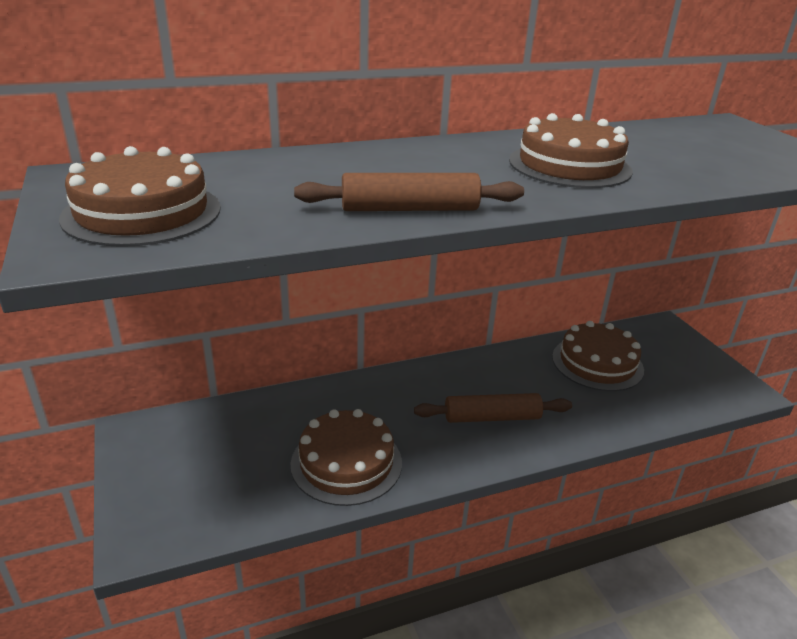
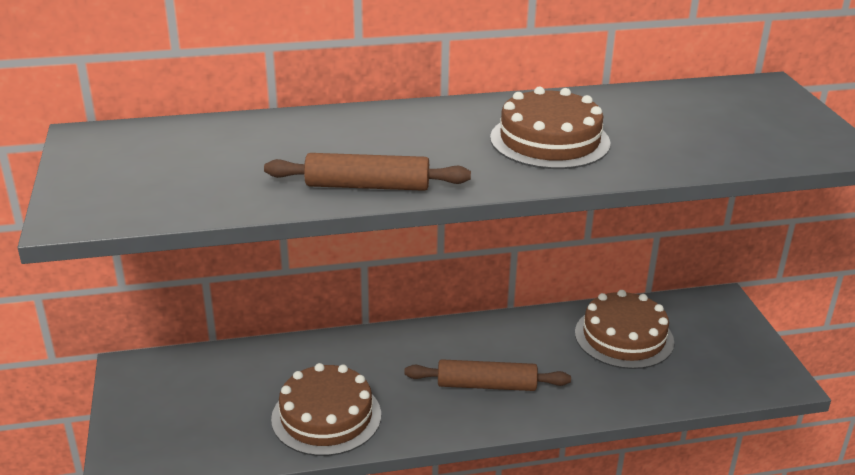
camera: 10 degrees right, 0 degrees up
(142, 212) = (137, 179): brown cake -> none

